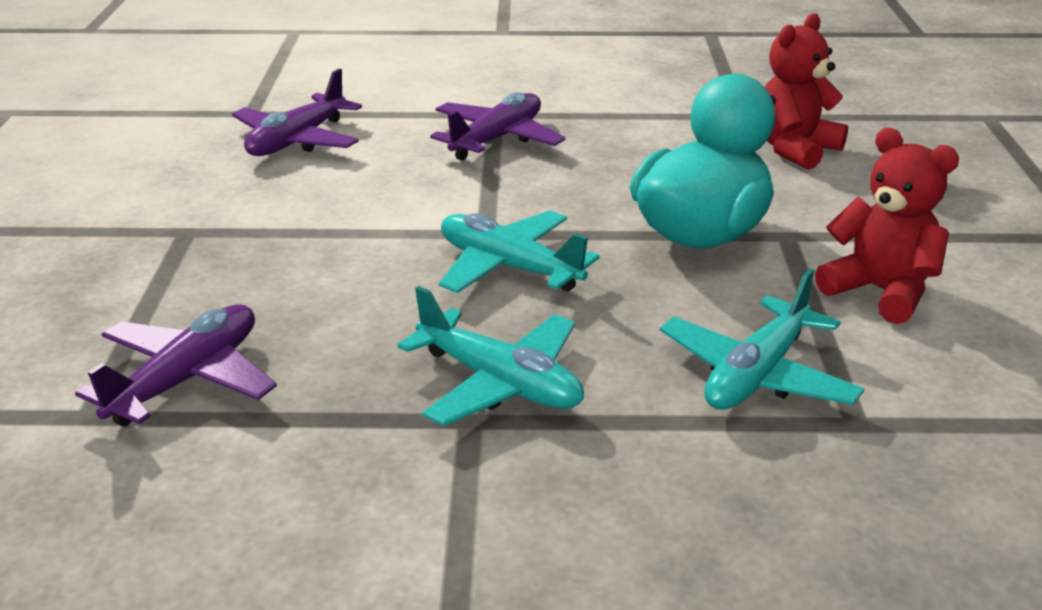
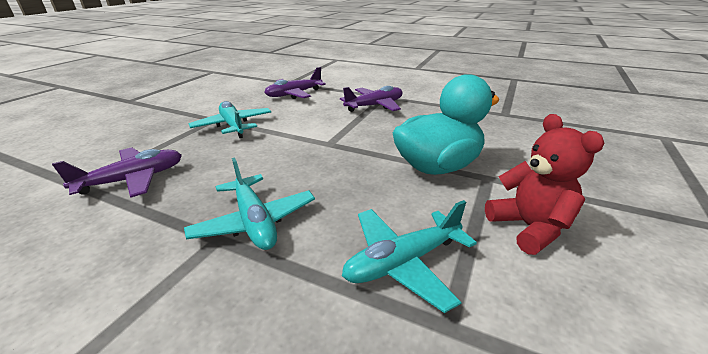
camera: 25 degrees right, 0 degrees up
(509, 267) = (323, 162): turquoise plane -> turquoise plane (233, 126)
(795, 149) = (524, 134): red teddy bear -> none

